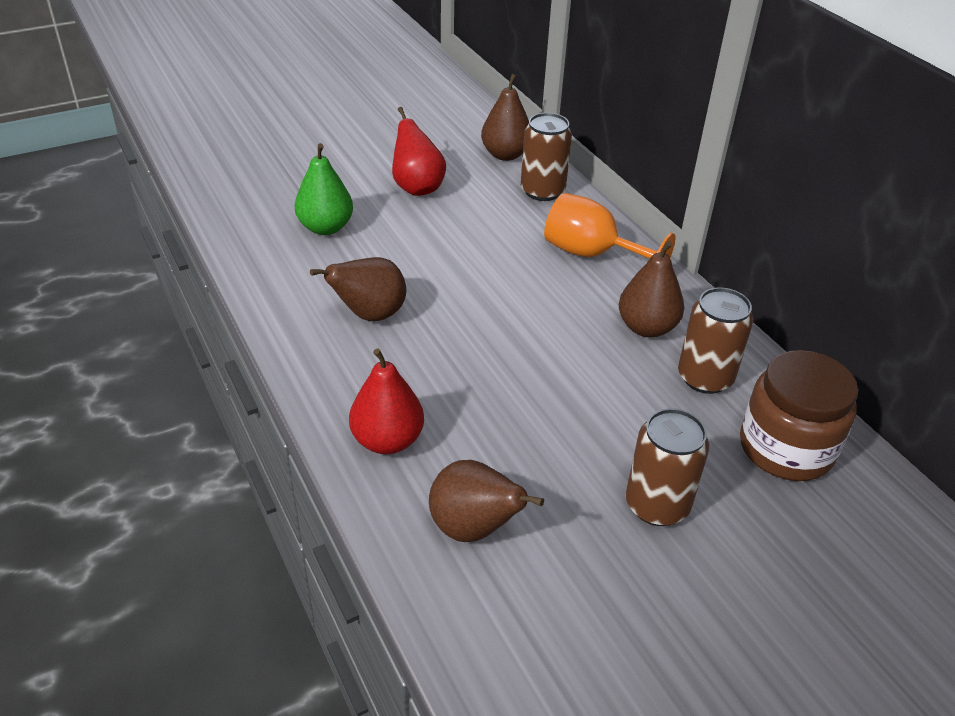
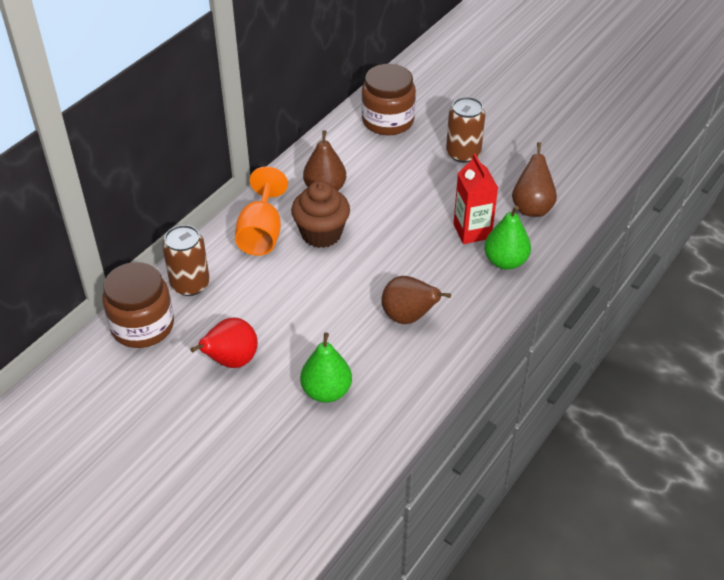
camera: 115 degrees left, 5 degrees up
(387, 440) = (505, 261): red pear -> green pear
(470, 433) = (472, 231): none -> red carton
(505, 155) = (142, 326): brown pear -> brown jar
(560, 297) = (321, 234): none -> brown cupcake
(705, 378) = (354, 157): brown can -> none

